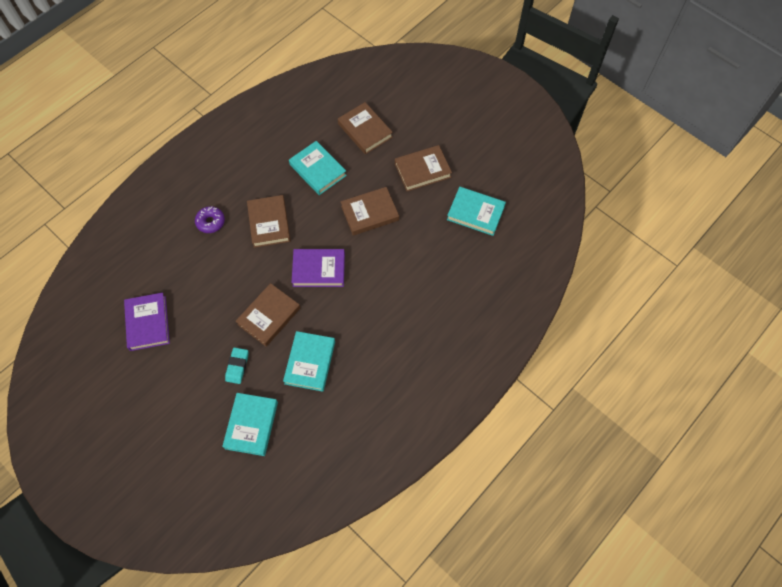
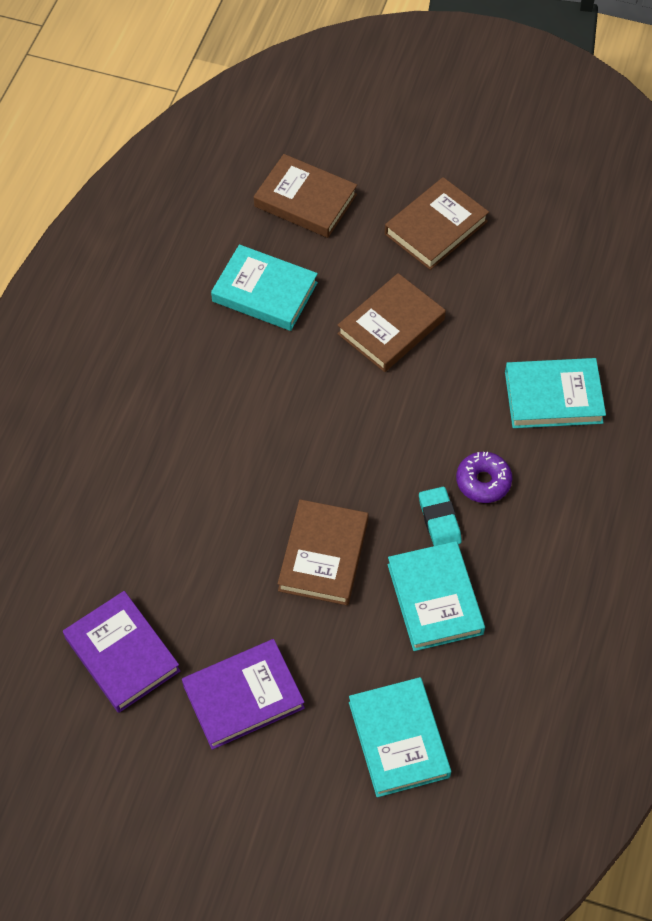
camera: 25 degrees left, 5 degrees down
(210, 222) = (132, 446): purple donut -> purple donut (483, 481)
(237, 366) = (319, 657): turquoise eraser -> turquoise eraser (439, 520)
(269, 223) = (233, 408): brown book -> none
(319, 270) = (361, 448): purple book -> purple book (243, 696)
(475, 213) = (558, 261): turquoise book -> turquoise book (553, 397)

